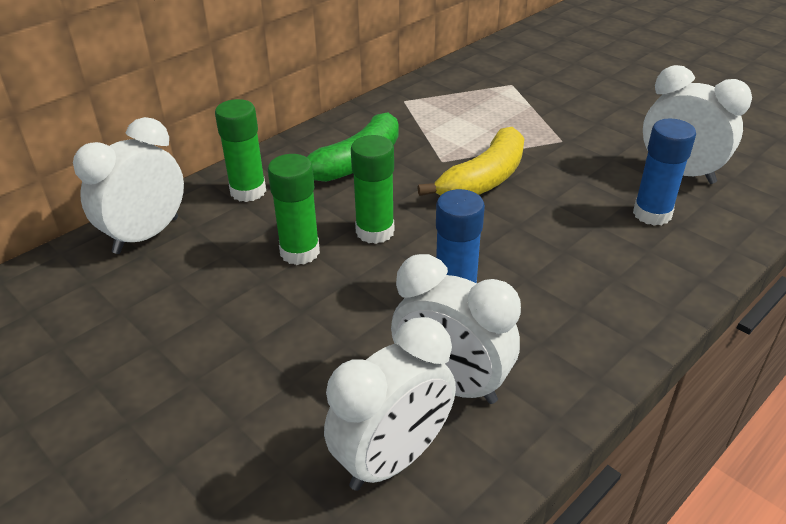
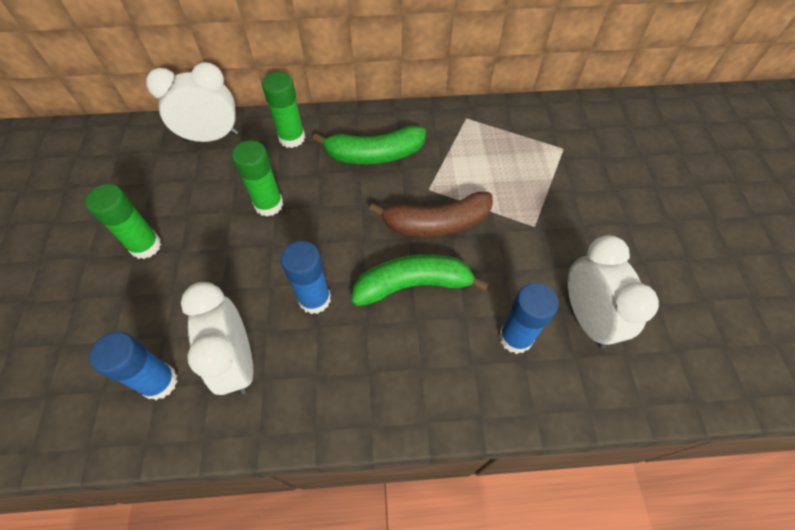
camera: 40 degrees right, 20 degrees up
(375, 231) = (323, 219): green glue stick -> green glue stick (145, 246)
(393, 459) = (159, 382): white clock -> blue glue stick
(484, 179) = (436, 223): yellow banana -> brown banana
(526, 229) = (413, 285): none -> green banana

